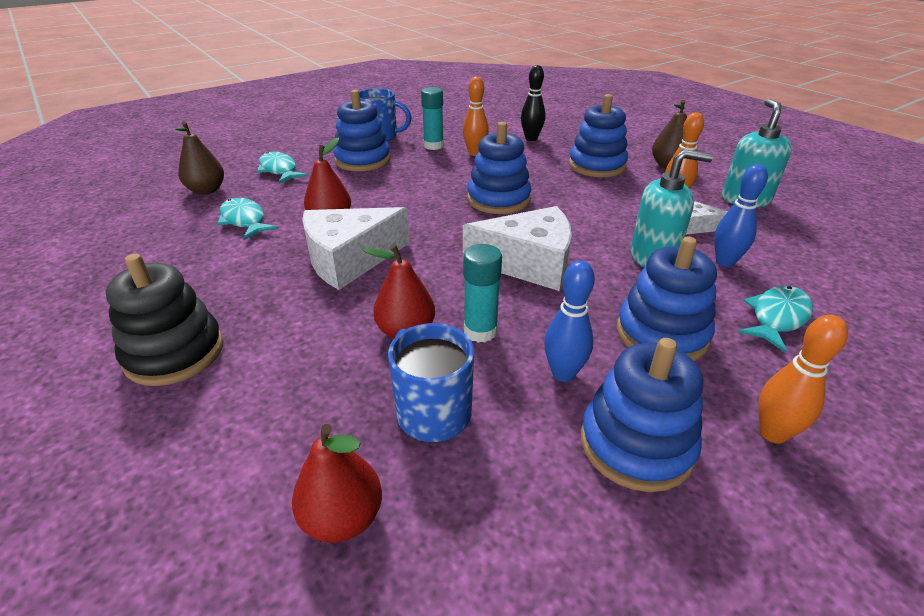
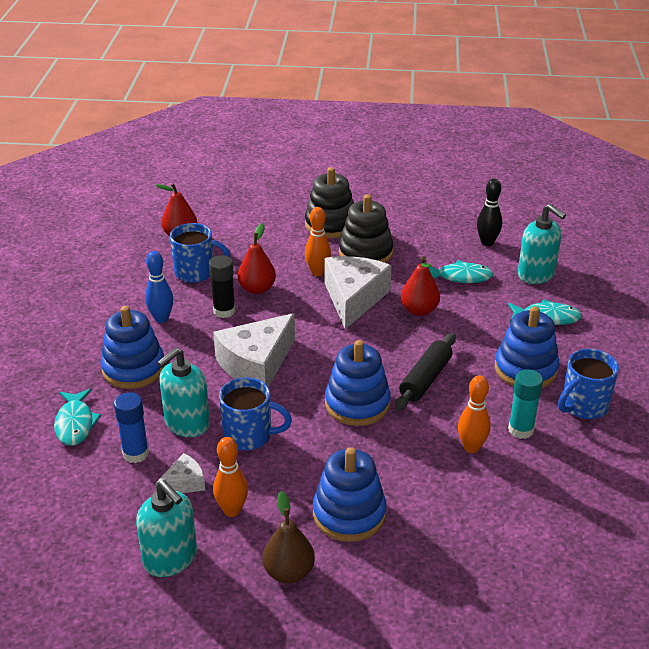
camera: 130 degrees right, 0 degrees up
(206, 190) = (536, 274): brown pear -> turquoise soap dispenser
(239, 291) = (365, 253): none -> black stacking toy
(428, 186) = (425, 379): none -> black rolling pin
(480, 331) = (224, 311): turquoise glue stick -> black glue stick
(531, 138) = (471, 516): black bowling pin -> black bowling pin (487, 242)
(608, 224) = (249, 436): none -> blue mug
(636, 444) = (103, 312): blue stacking toy -> none
(725, 262) = (136, 453): blue bowling pin -> blue glue stick
(773, 433) = (47, 352): orange bowling pin -> orange bowling pin (317, 272)

